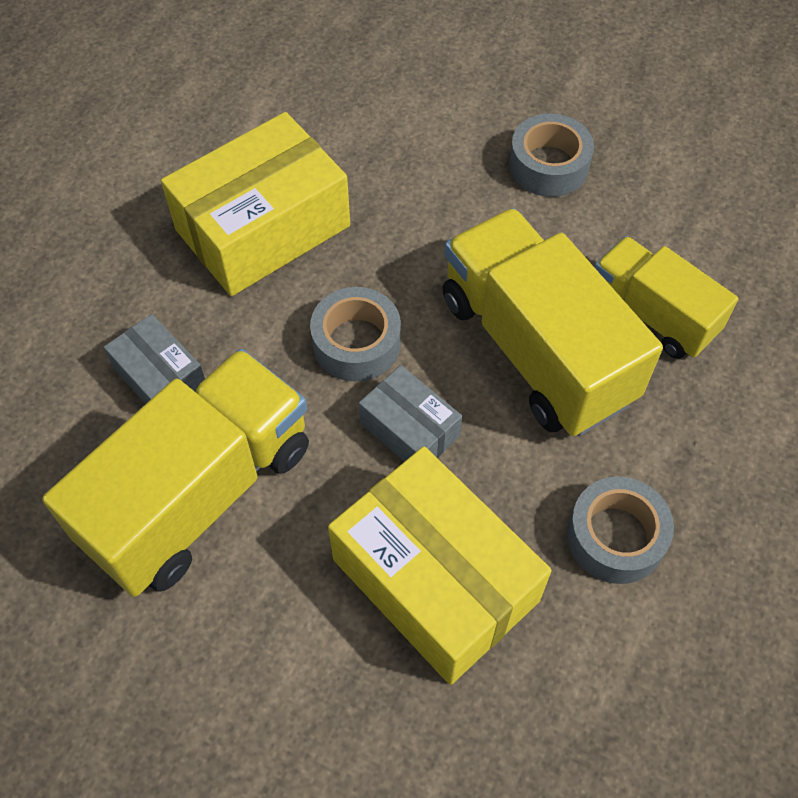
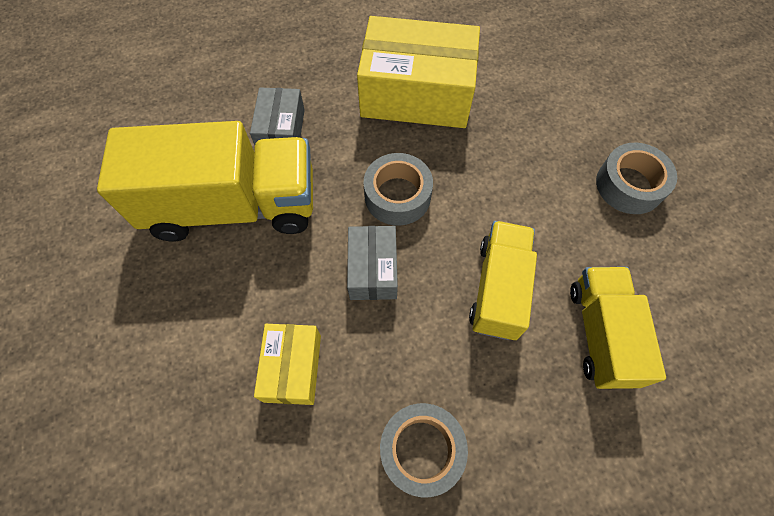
camera: 45 degrees right, 5 degrees up
(435, 580) = (292, 368): yellow box -> yellow box, size x0.52
(536, 349) = (498, 289): yellow truck -> yellow truck, size x0.60

